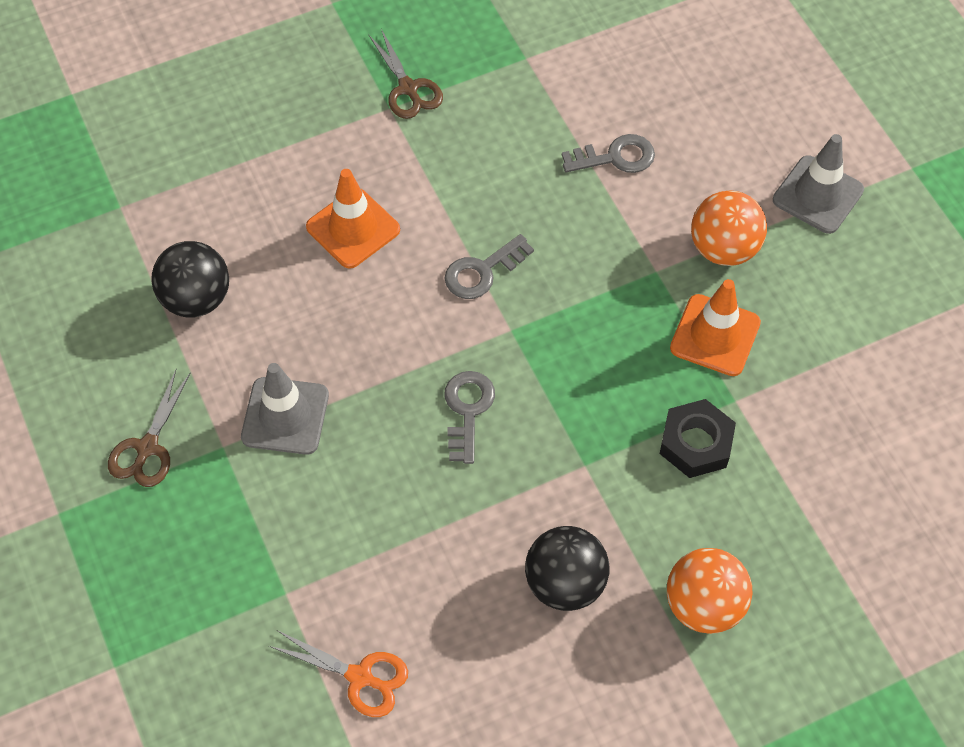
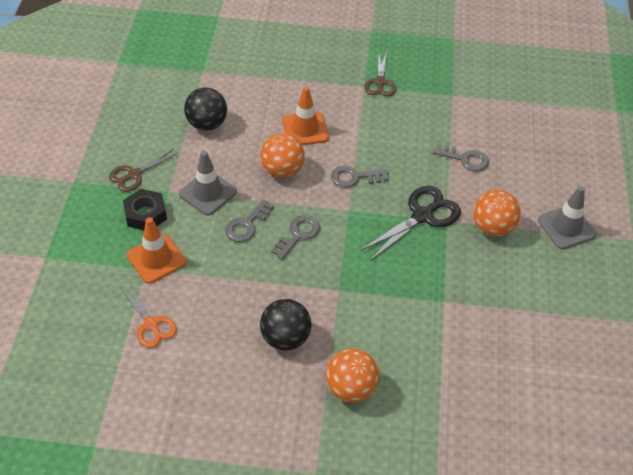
camera: 30 degrees right, 10 degrees down
(369, 317) = (282, 170): none -> orange ball
(382, 436) = (247, 225): none -> grey key
(618, 283) = (422, 216): none -> black scissors
(696, 443) = (406, 310): black nut -> black nut (145, 214)
(715, 335) = (456, 265): orange traffic cone -> orange traffic cone (156, 259)

